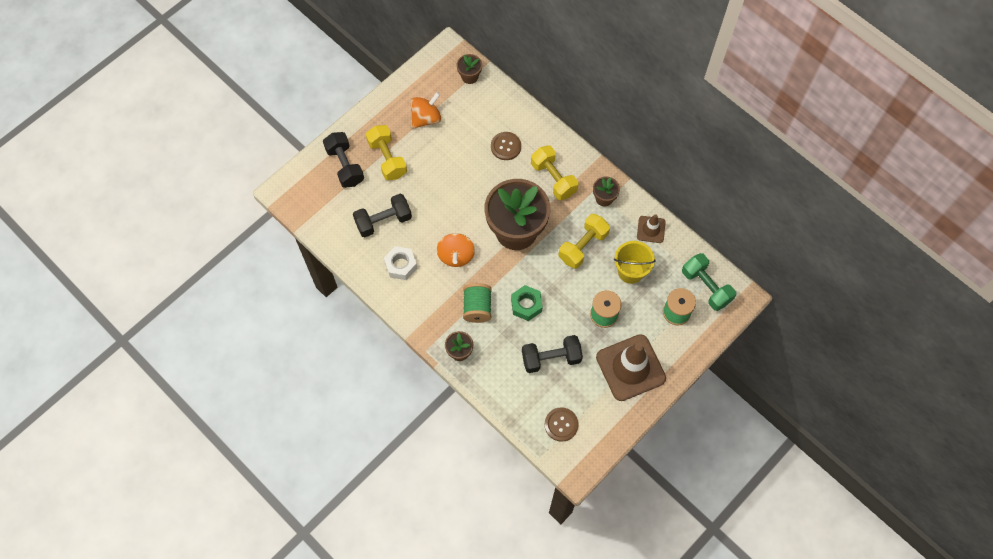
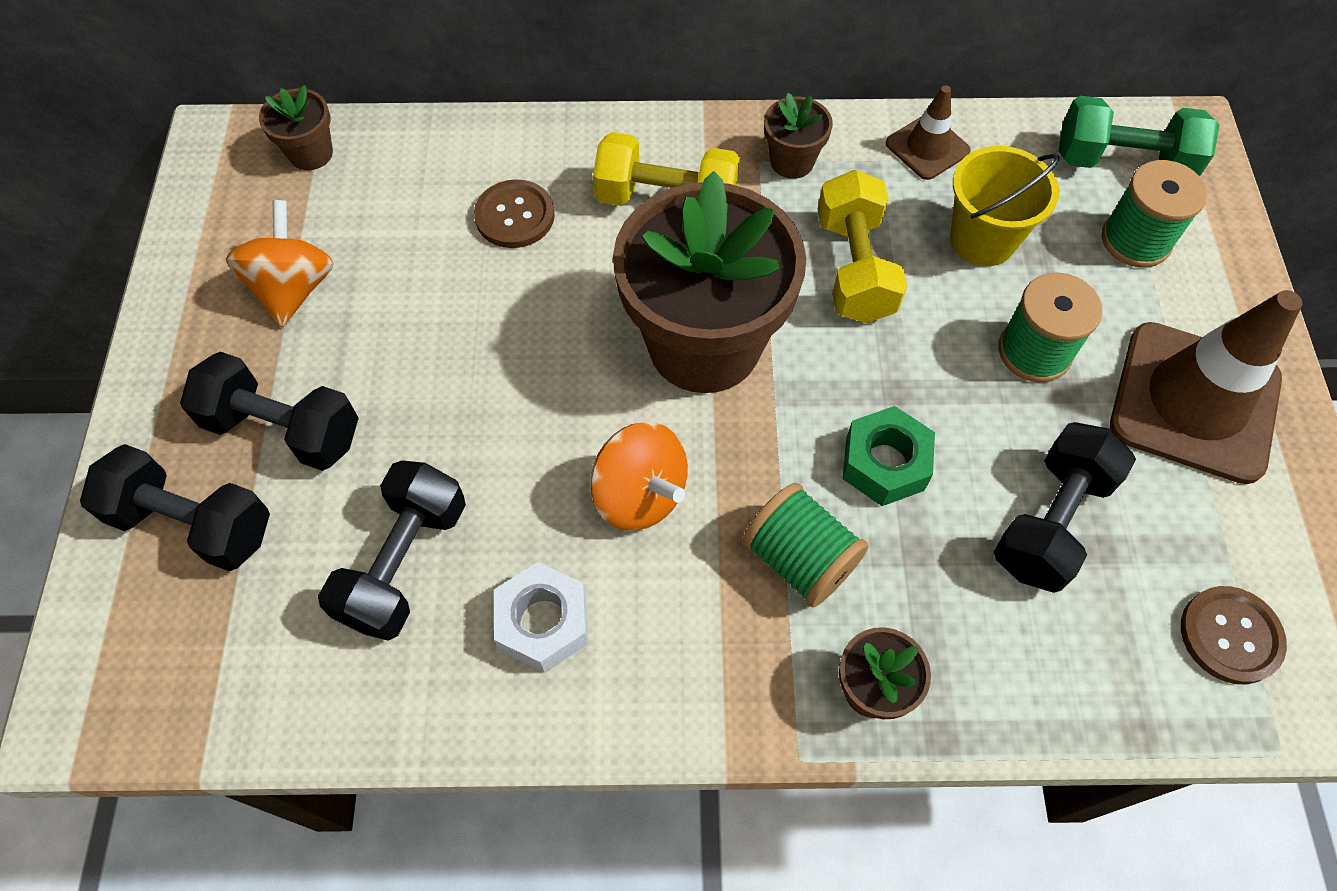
camera: 45 degrees left, 5 degrees down
(387, 159) = (284, 429): yellow dumbbell -> black dumbbell

